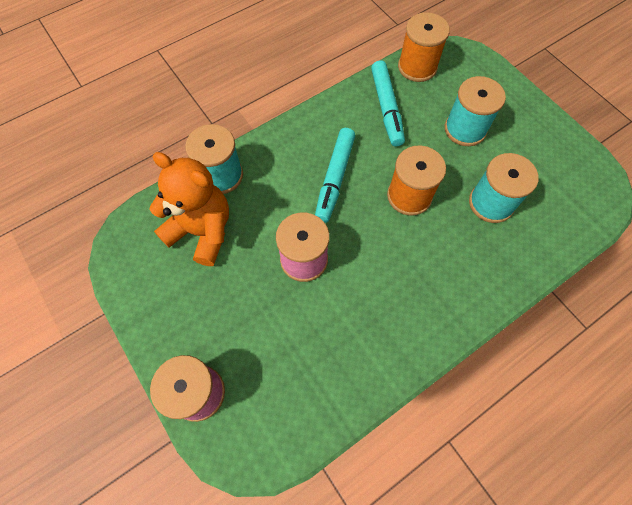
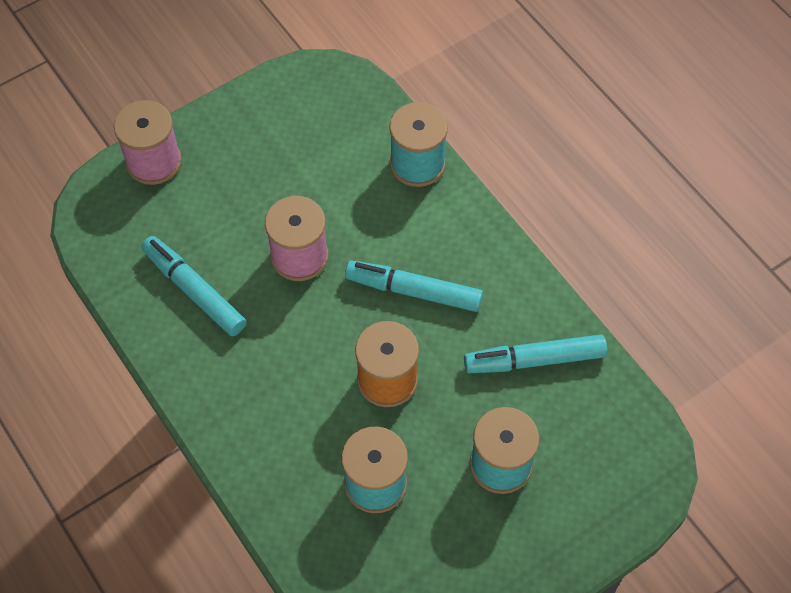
camera: 90 degrees right, 5 degrees down
(202, 231) = (340, 150): orange teddy bear -> none
(338, 343) = (195, 291): none -> turquoise marker
(417, 67) = (617, 408): orange spool -> none

